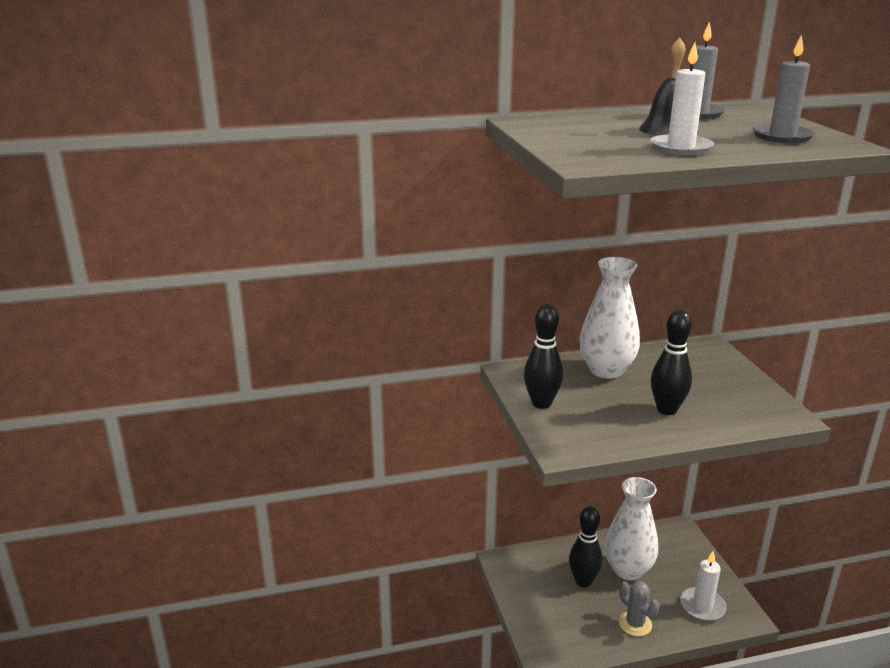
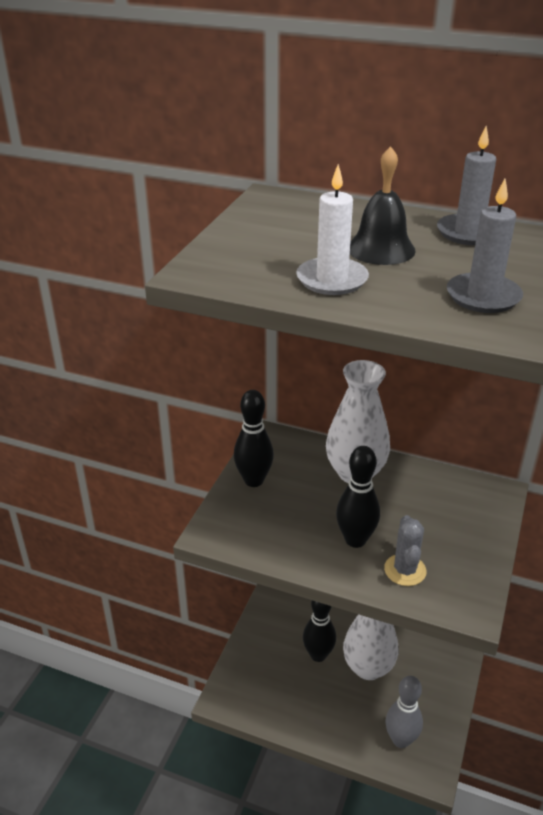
camera: 35 degrees right, 10 degrees up
(635, 624) = (323, 717): grey cactus -> grey cactus (405, 570)
(702, 606) = (400, 739): white candle -> grey bowling pin

